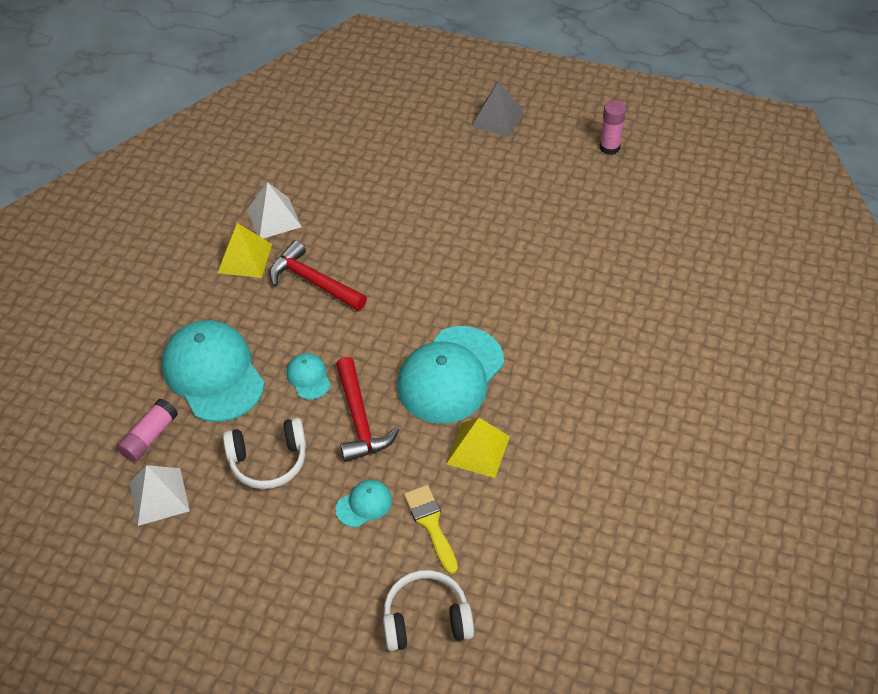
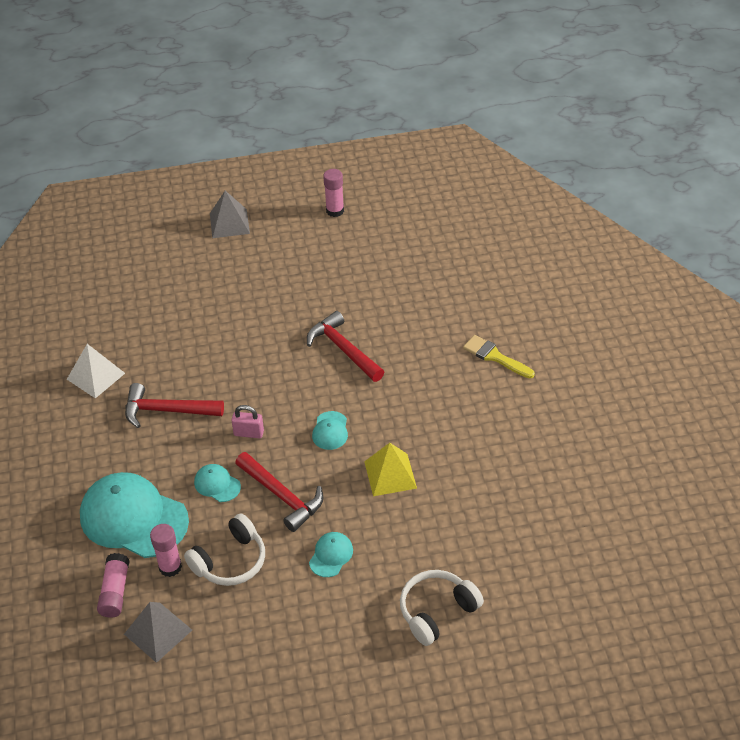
camera: 30 degrees left, 5 degrees down
(159, 496) = (158, 632): white pyramid -> grey pyramid
(212, 438) = (170, 567): none -> pink glue stick
(245, 258) = (94, 418): yellow pyramid -> none
(372, 340) = (249, 433): none -> pink padlock
(431, 524) = (392, 544): yellow brush -> yellow brush (495, 357)
(450, 375) = (330, 431): turquoise cap -> turquoise cap, size x0.45
(520, 296) = (343, 349): none -> red hammer

